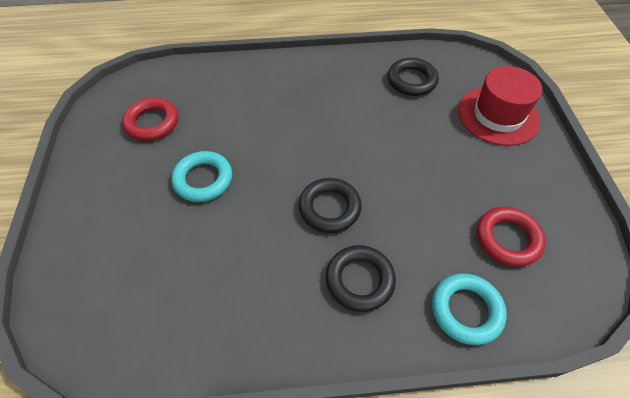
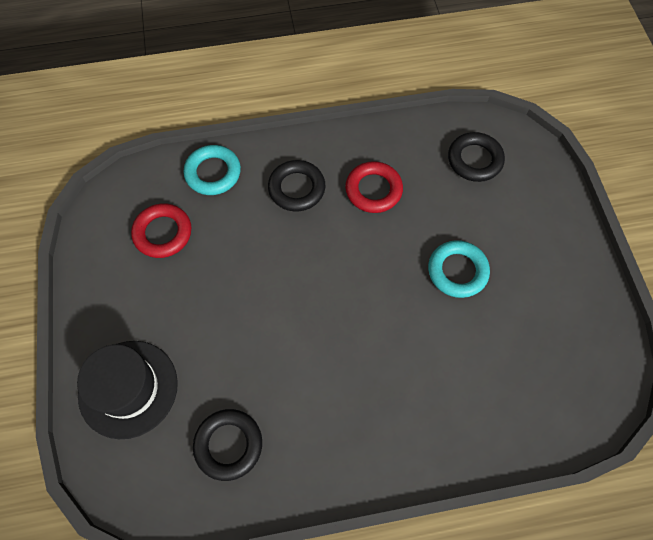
camera: 175 degrees right, 10 degrees up
(152, 122) = (543, 341): red ring -> red ring (373, 190)
(329, 208) = (326, 250): black ring -> black ring (474, 160)
(498, 115) = (128, 388): red hat -> black hat

